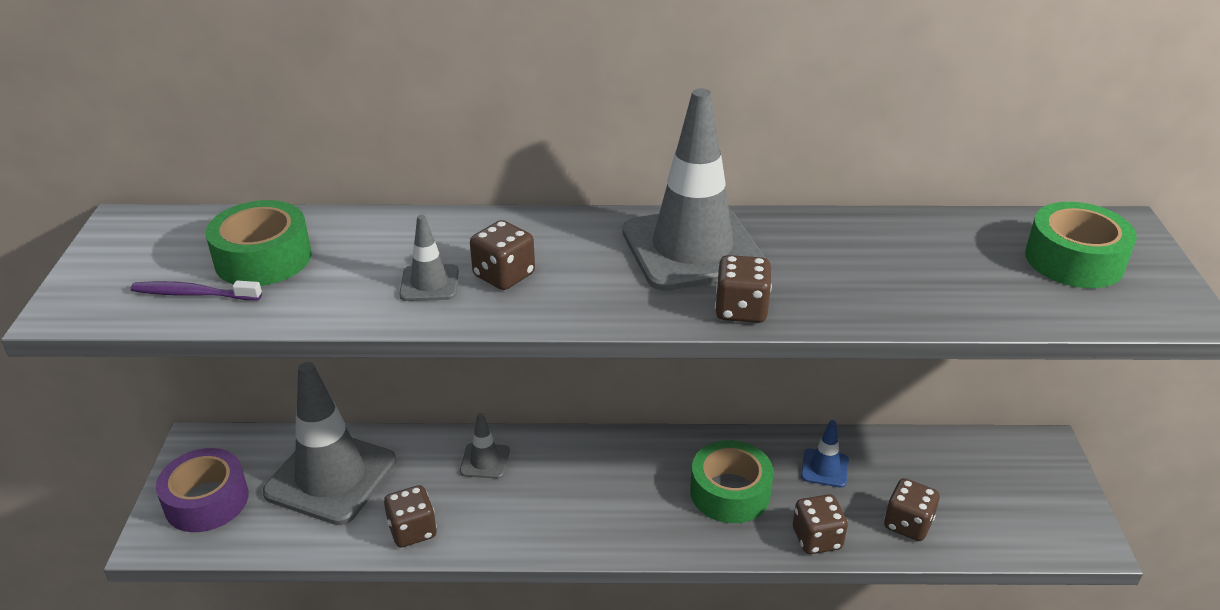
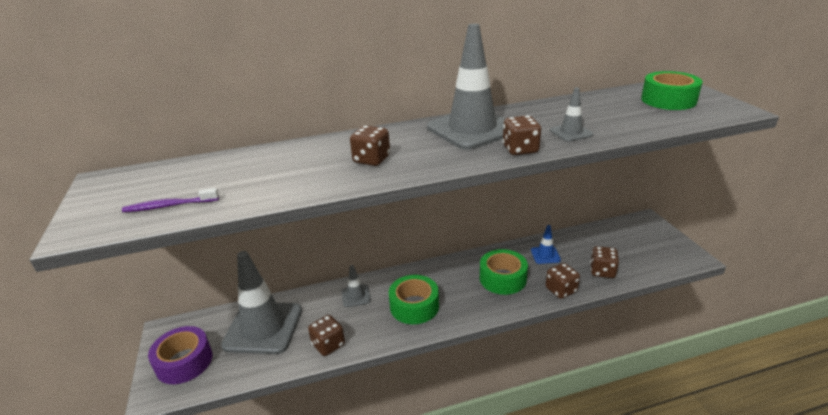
camera: 15 degrees left, 5 degrees down
(263, 258) = (209, 179): green tape -> green tape (414, 306)
(429, 283) = (327, 171): grey traffic cone -> grey traffic cone (571, 133)

